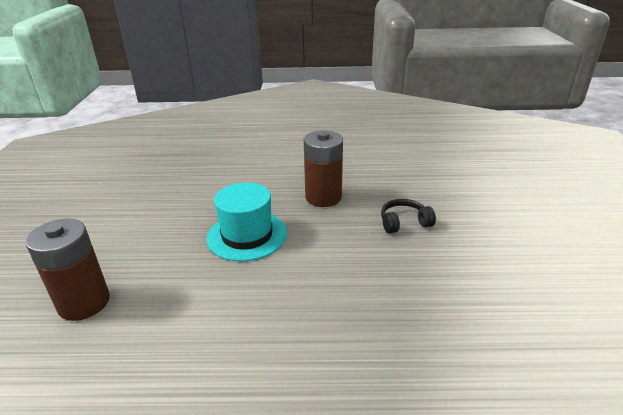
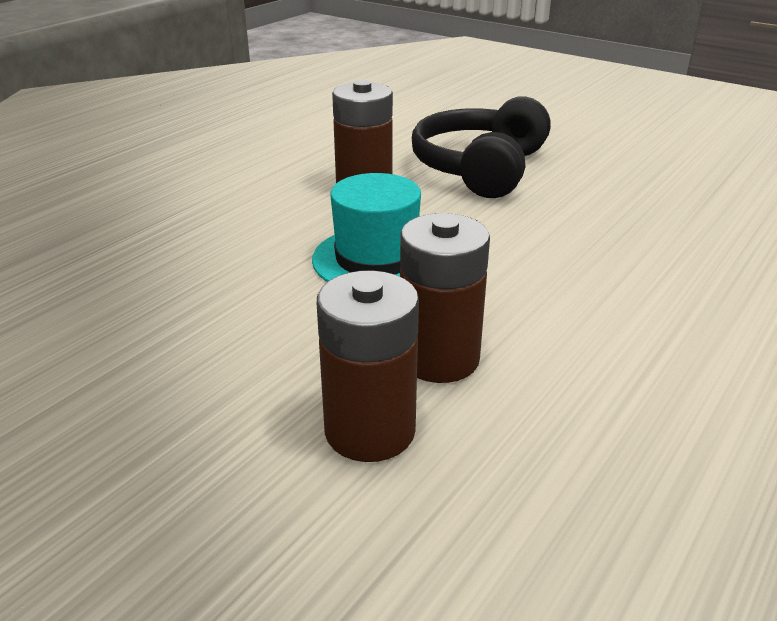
camera: 55 degrees left, 0 degrees up
(160, 299) = (439, 358): none -> brown battery
(404, 223) = (481, 168): black headphones -> black headphones, size x2.14

